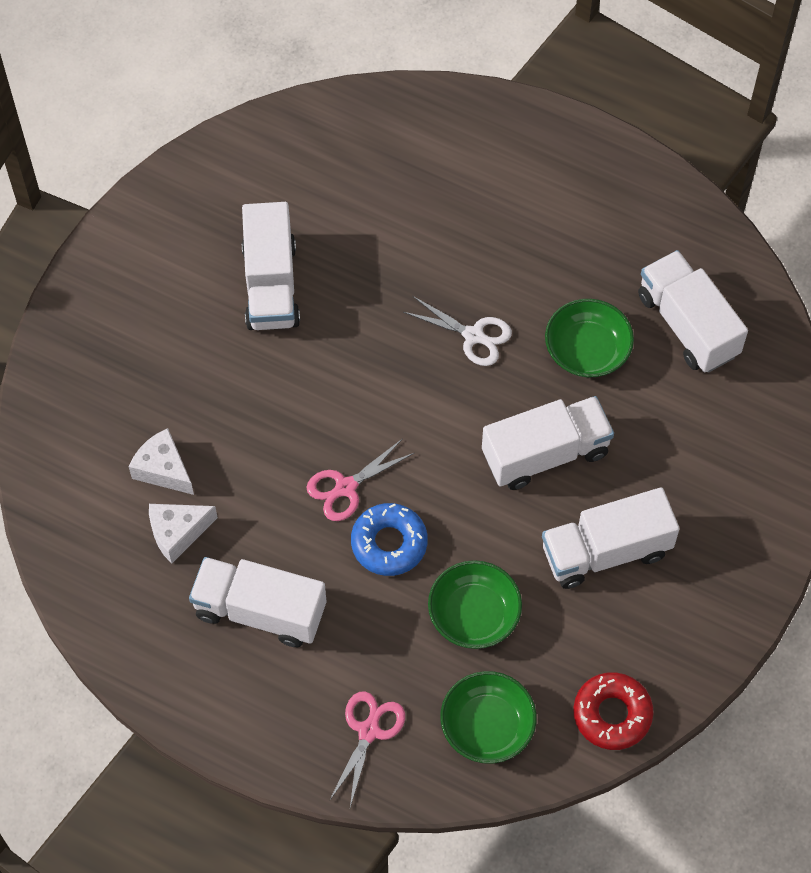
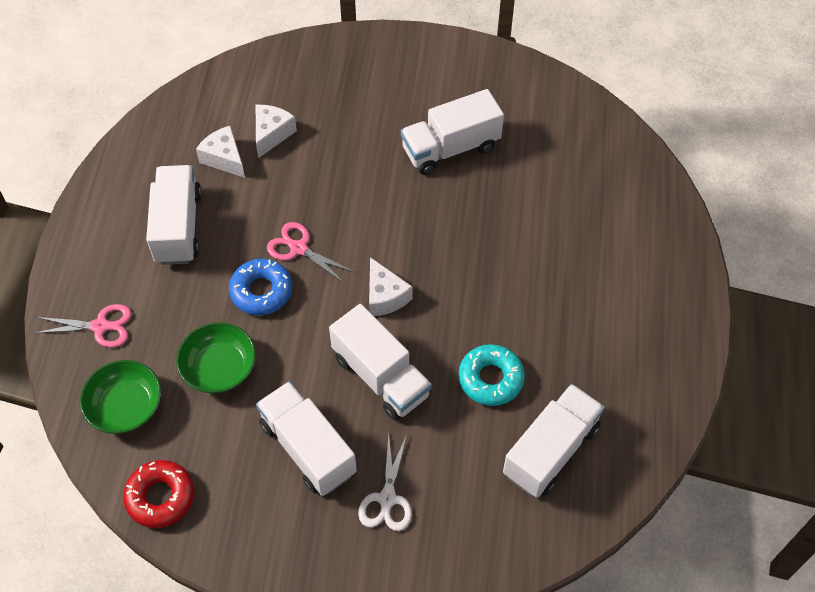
camera: 70 degrees right, 5 degrees down
(446, 418) = (385, 296): none -> white cheese
(473, 336) = (467, 292): white scissors -> white scissors (387, 499)
(587, 350) = (490, 379): green bowl -> turquoise donut

